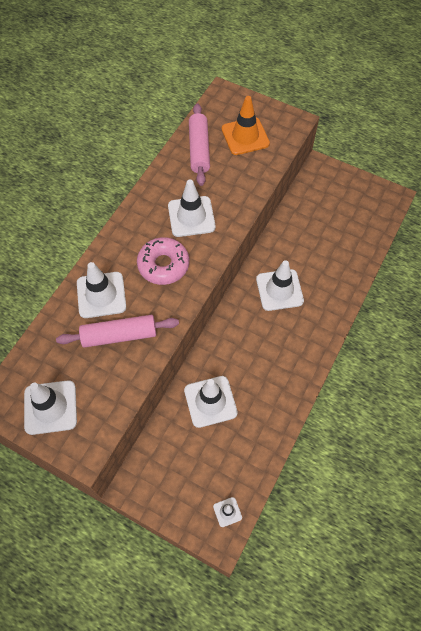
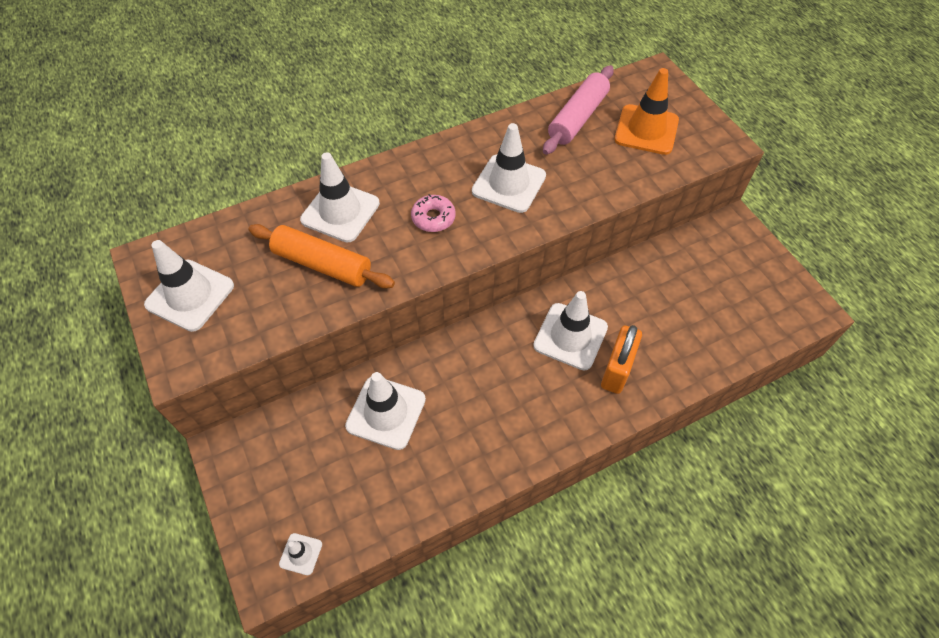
camera: 35 degrees right, 5 degrees down
(119, 335) = (322, 264): pink rolling pin -> orange rolling pin
(163, 265) = (433, 218): pink donut -> pink donut, size x0.62
(318, 294) = (616, 370): none -> orange padlock

